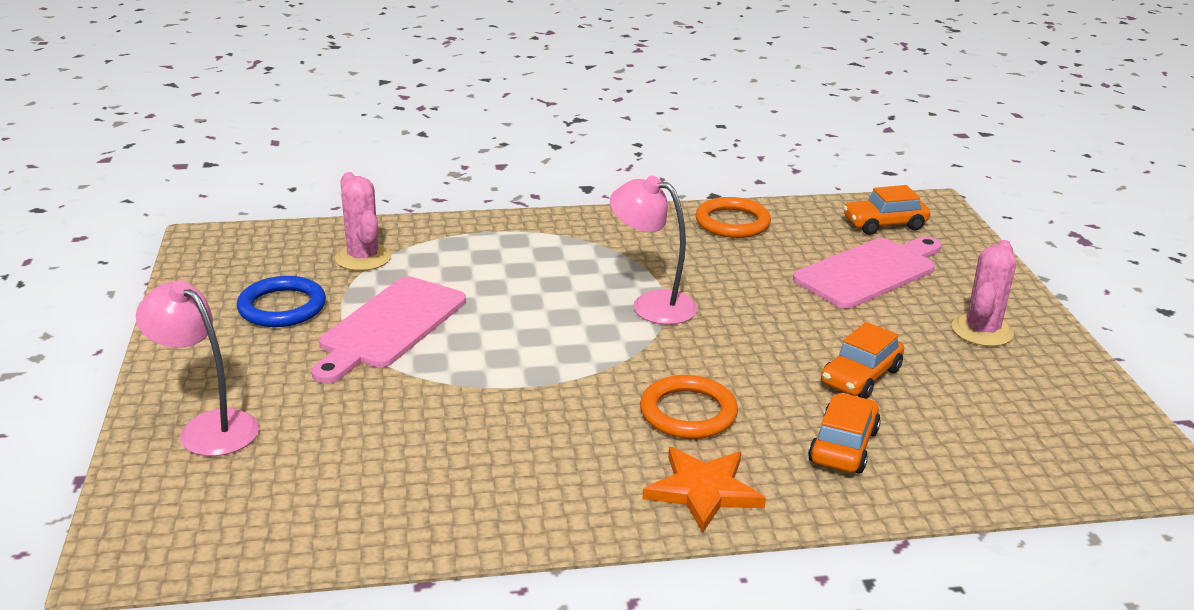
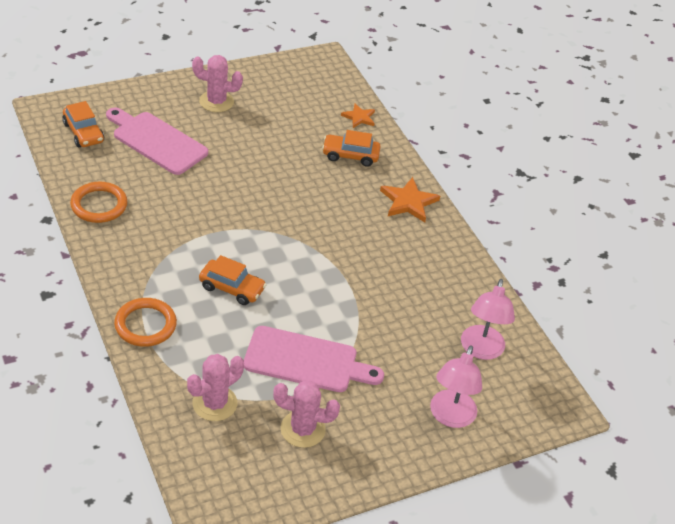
camera: 110 degrees left, 15 degrees up
(282, 307) = (302, 429): blue ring -> pink cactus
(652, 304) = (232, 236): pink lamp -> pink lamp (481, 350)
(688, 412) = (345, 211): orange ring -> orange ring (145, 325)
(860, 377) = (283, 148): orange car -> orange car (232, 288)
(966, 479) = (359, 117): none -> orange star

